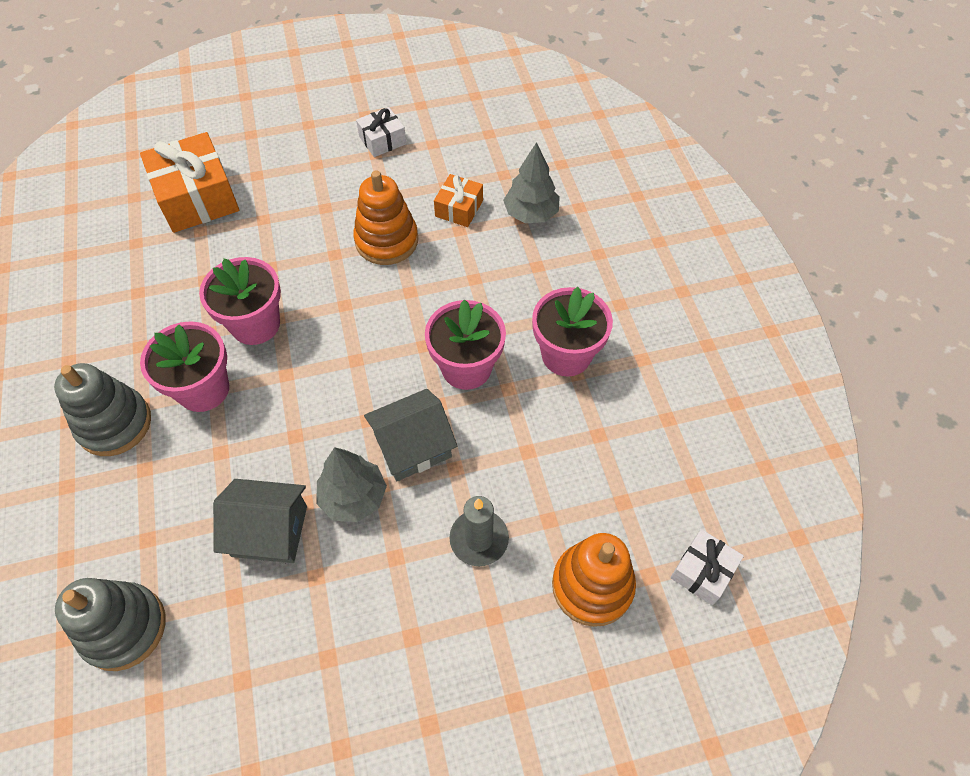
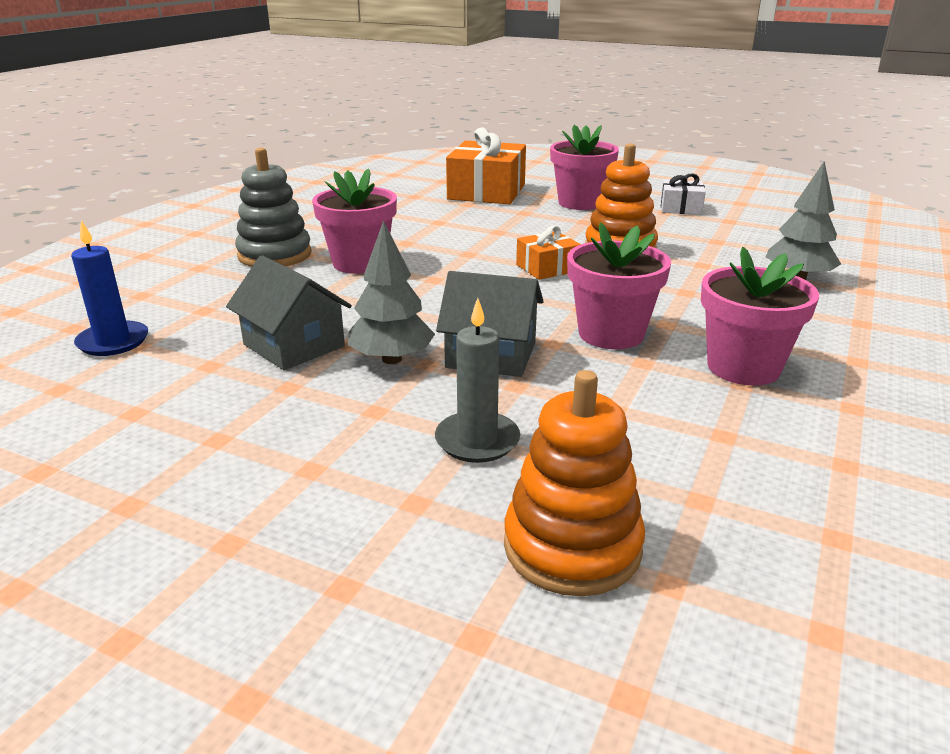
camera: 40 degrees right, 30 degrees down
(124, 628) = (113, 342): grey stacking toy -> blue candle
(255, 324) = (446, 250): pink flower pot -> pink flower pot (580, 203)
(459, 208) = (716, 254): orange gift -> orange gift (547, 268)
(702, 571) = (767, 627): white gift -> none

